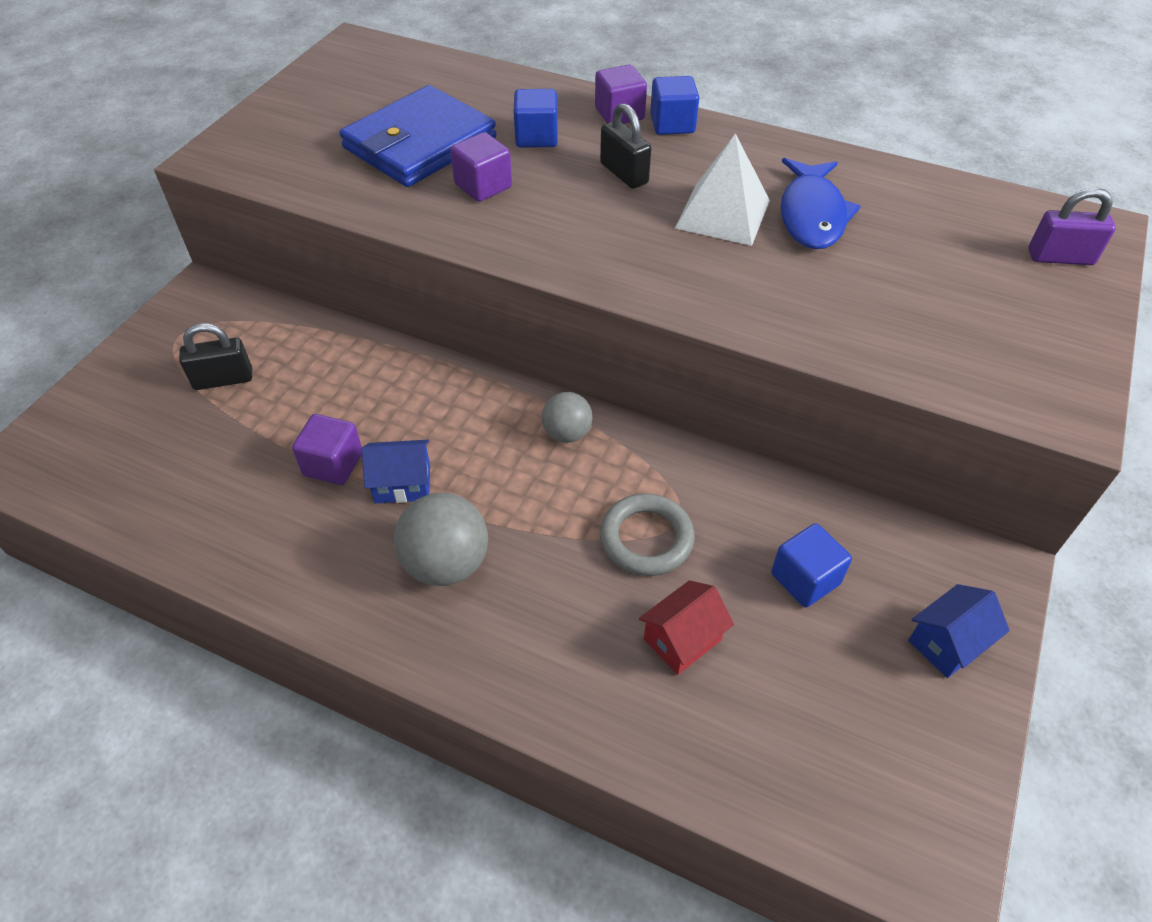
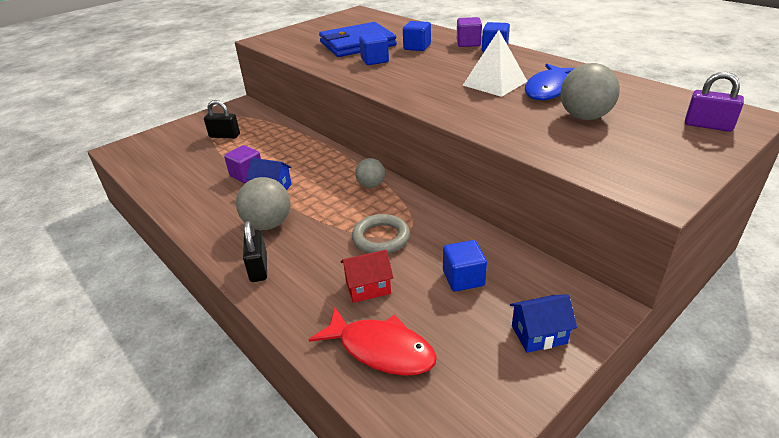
camera: 25 degrees right, 15 degrees down
(483, 186) = (374, 60): purple cube -> blue cube
(624, 173) = (452, 63): black padlock -> black padlock (258, 268)
(763, 741) = (381, 349): none -> red fish
(896, 271) = (584, 117): none -> grey ball

